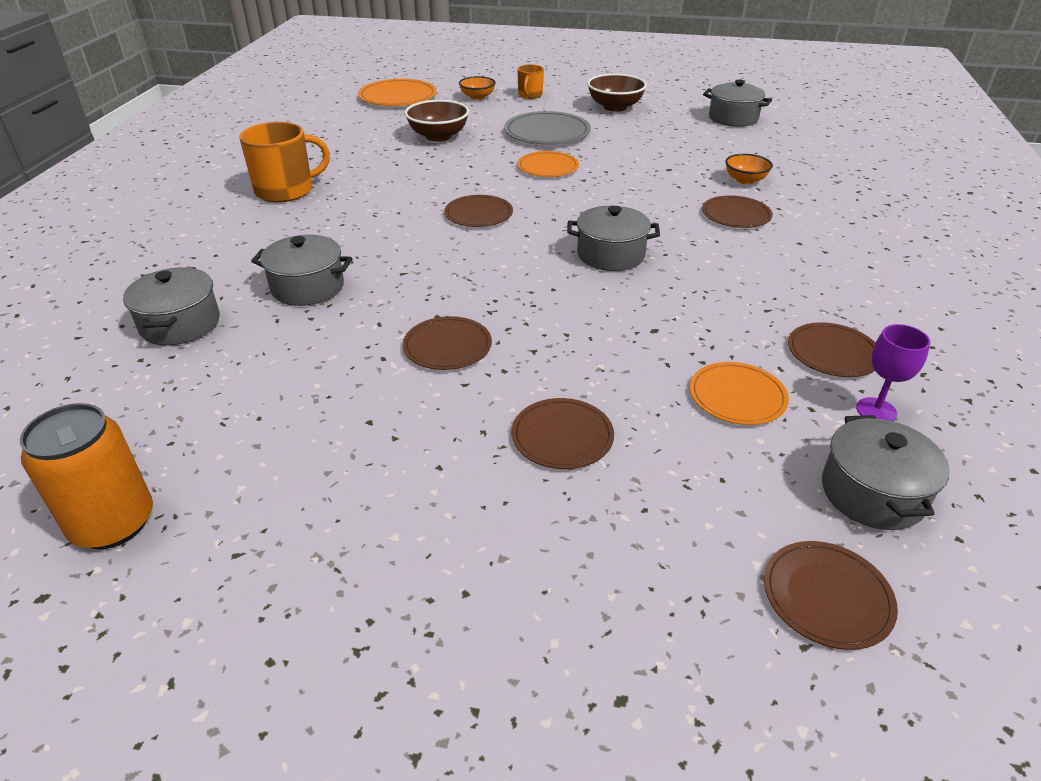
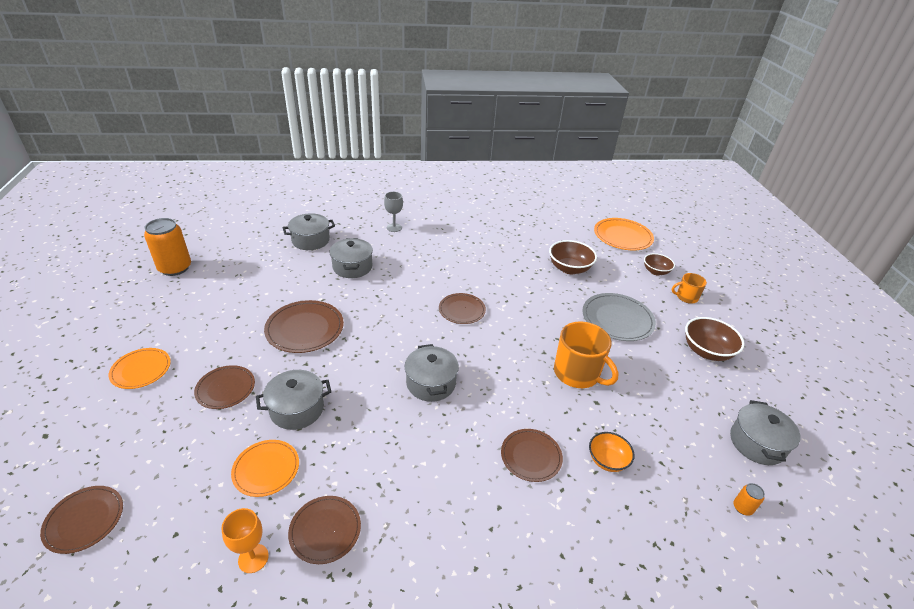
camera: 70 degrees right, 0 degrees up
(223, 237) = (394, 228): none -> grey goblet
(286, 190) = (455, 231): orange mug -> orange mug (577, 373)
(447, 346) = (305, 329): brown plate -> brown plate, size x1.53
(477, 97) = (655, 271): orange bowl -> brown bowl
(548, 167) = (553, 330): orange plate -> orange plate (141, 370)
(799, 141) = (742, 507): none -> orange can
(872, 493) = (165, 550): grey pot -> grey pot (297, 409)
(876, 411) = (253, 558): purple goblet -> orange goblet

